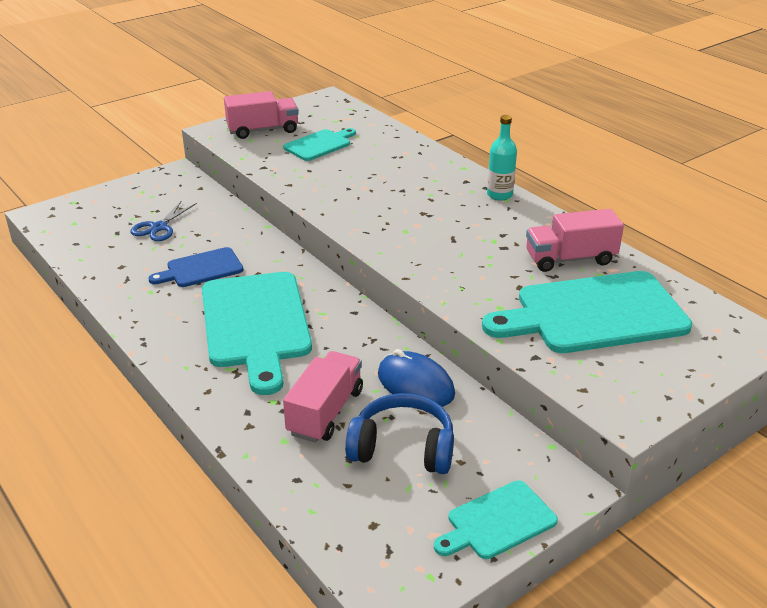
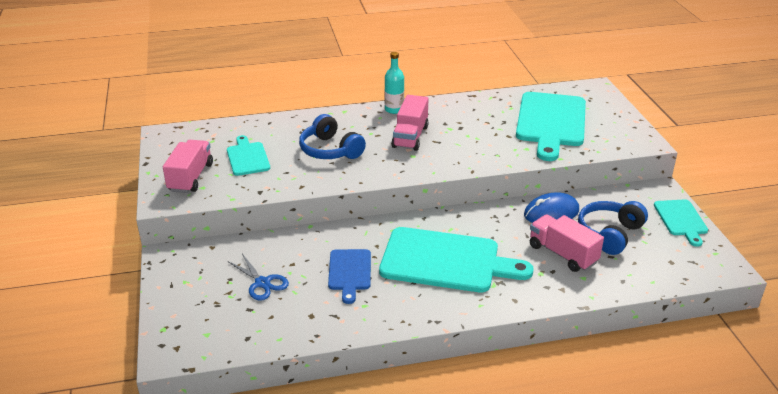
camera: 65 degrees left, 0 degrees up
(372, 181) = (330, 150): none -> blue headphones
(570, 259) = (489, 111): pink truck -> pink truck (410, 137)

